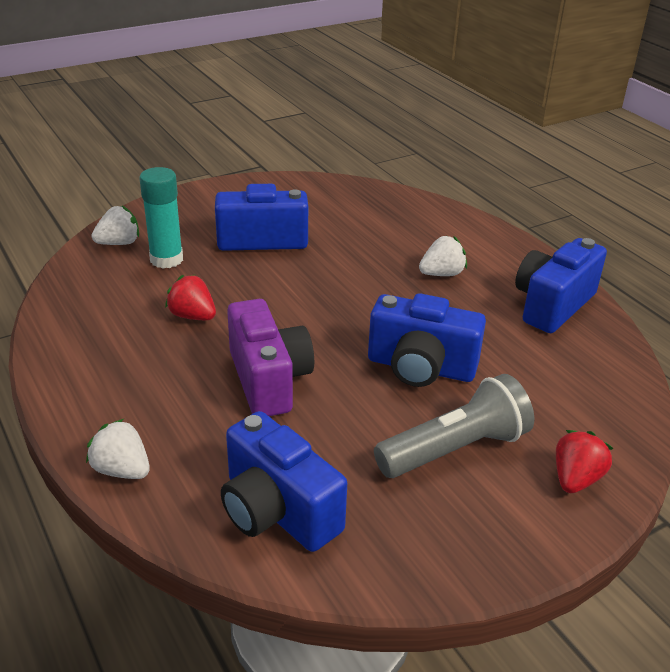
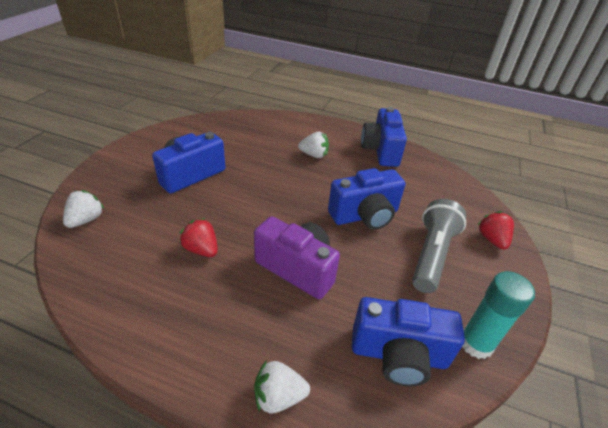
camera: 40 degrees left, 5 degrees up
(166, 259) = (138, 216): turquoise glue stick -> turquoise glue stick (476, 343)
(193, 316) = (201, 249): red strawberry -> red strawberry turned 45 degrees clockwise
(442, 274) = (314, 155): white strawberry -> white strawberry turned 75 degrees clockwise

